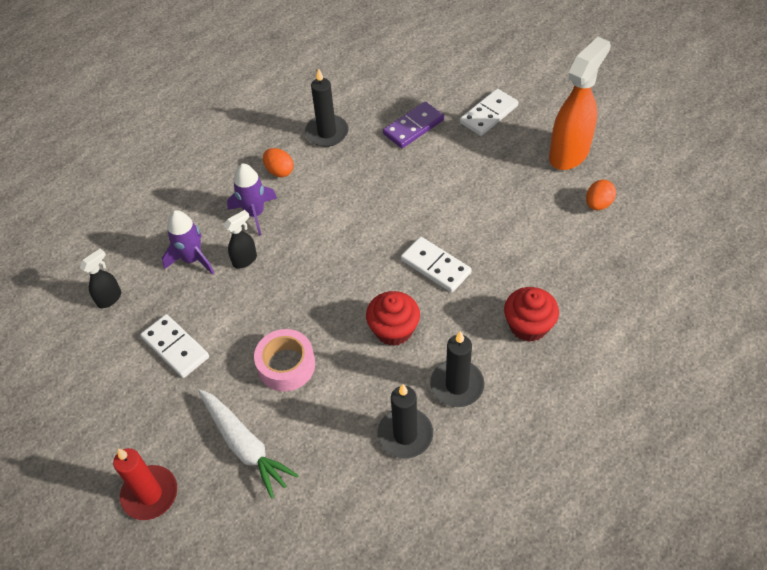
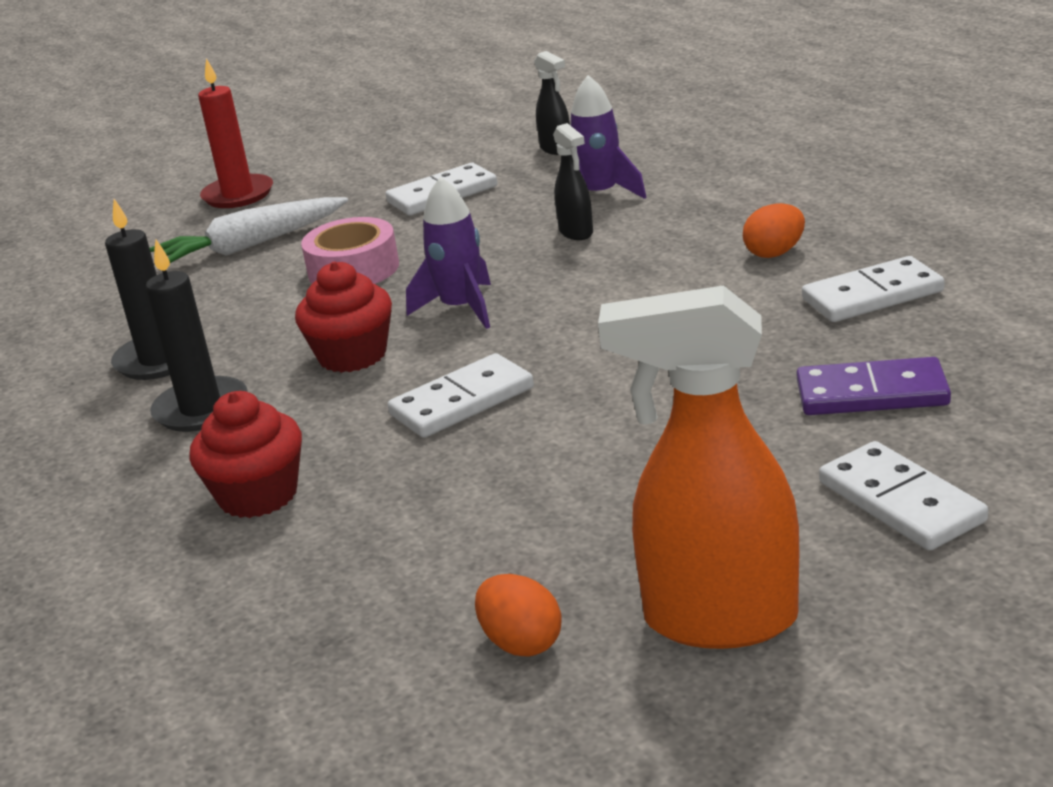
camera: 105 degrees right, 25 degrees down
(255, 213) = (676, 236): purple rocket -> purple rocket (461, 308)
(327, 133) = (872, 296): black candle -> white domino
(413, 127) = (871, 393): purple domino -> purple domino turned 60 degrees counterclockwise
(569, 154) = (718, 620): orange spray bottle -> orange spray bottle turned 135 degrees clockwise

